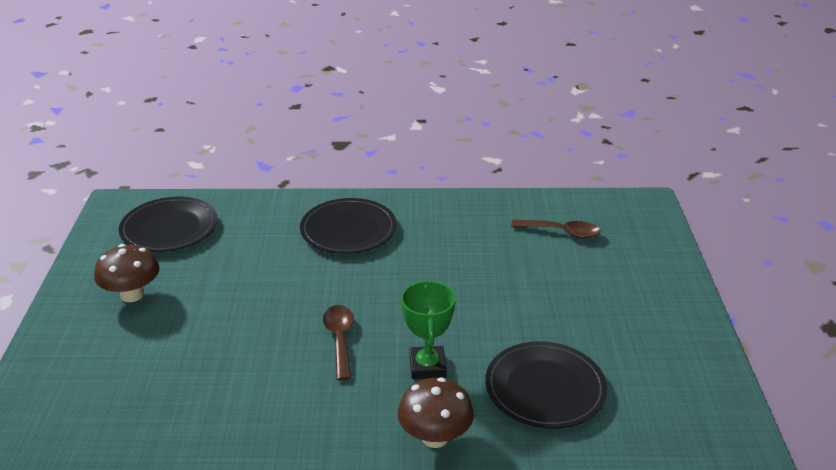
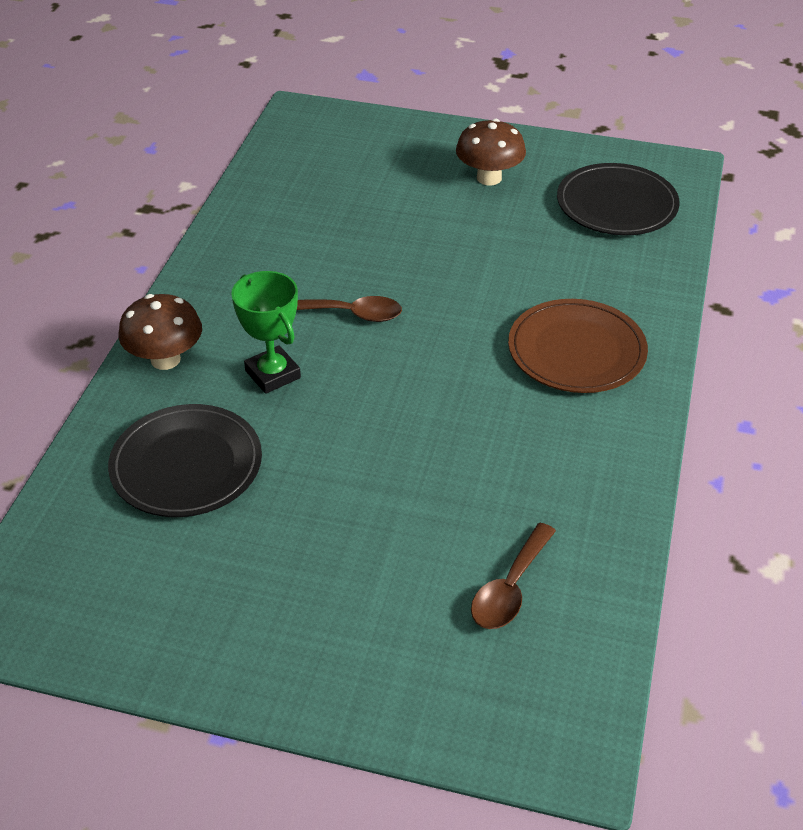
camera: 105 degrees right, 10 degrees up
(348, 230) = (576, 351): black plate -> brown plate
(427, 366) = (273, 374): green trophy -> green trophy turned 45 degrees clockwise

